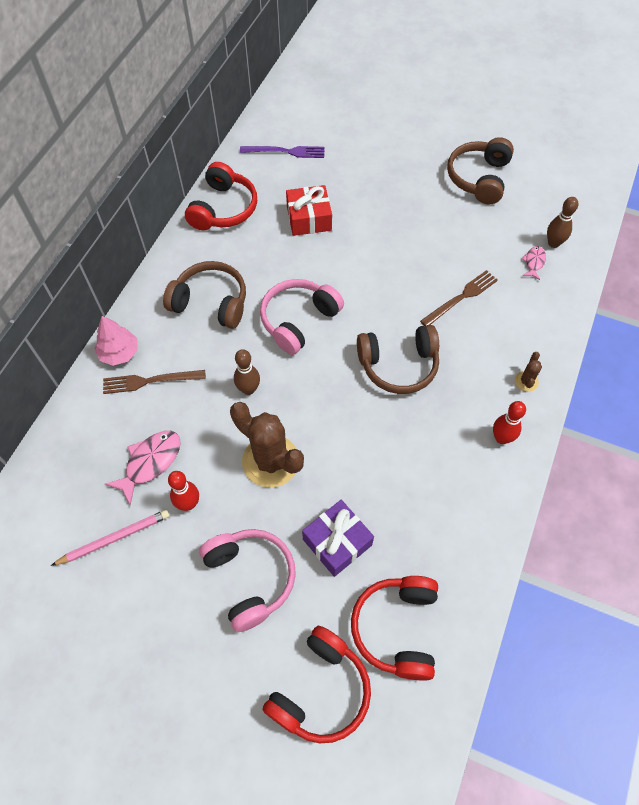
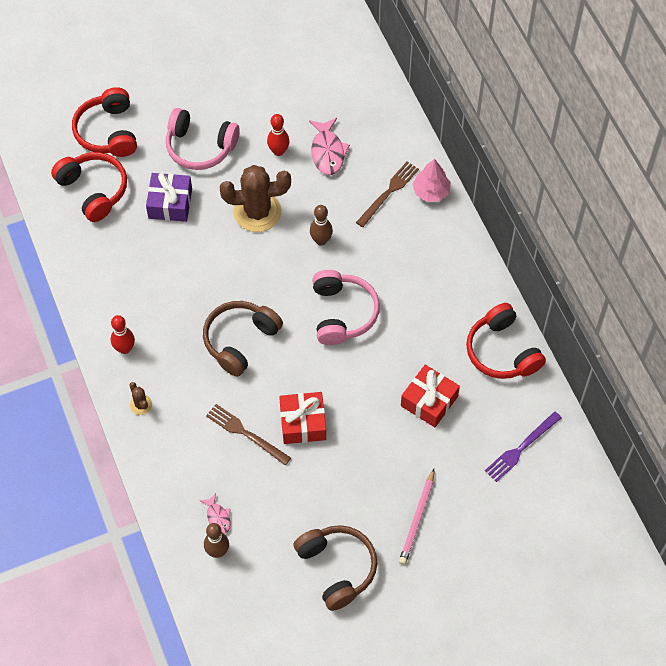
camera: 135 degrees right, 0 degrees up
(114, 538) = (298, 103): pink pencil -> pink pencil (417, 519)
(211, 302) = (417, 273): brown headphones -> none
(411, 272) = (303, 423): none -> red gift
(461, 298) = (246, 433): brown fork -> brown fork turned 120 degrees clockwise

